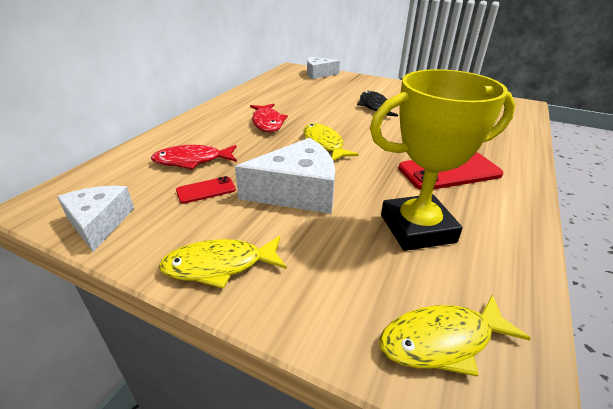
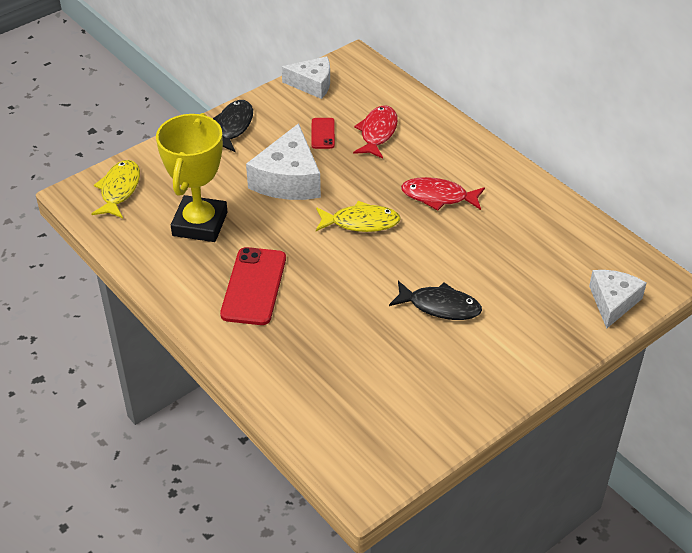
camera: 115 degrees right, 10 degrees up
(219, 265) = (233, 127): yellow fish -> black fish

